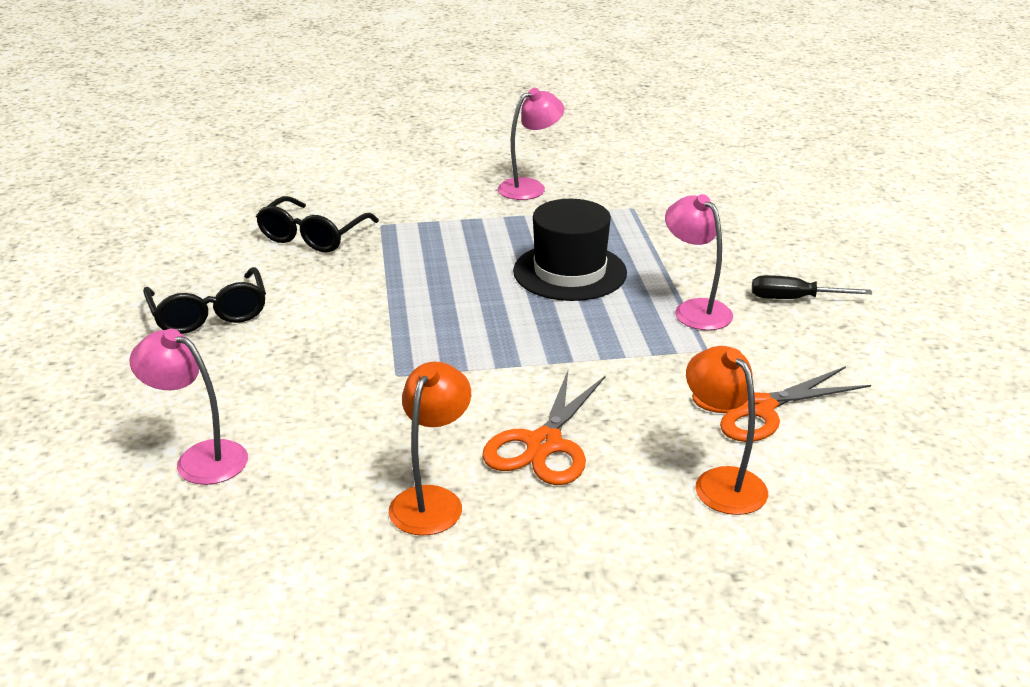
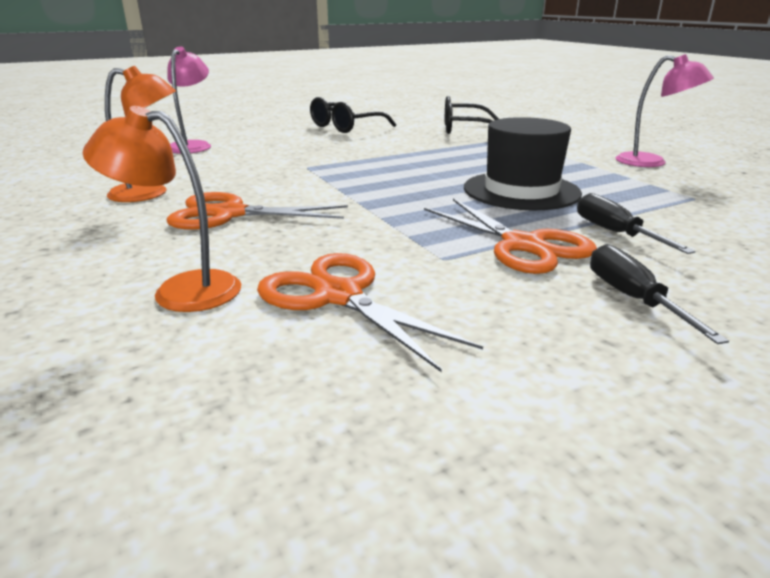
camera: 70 degrees right, 5 degrees down
(688, 266) = (614, 233): none -> black screwdriver
(695, 309) = (523, 245): pink lamp -> orange scissors
(721, 481) = (181, 290): orange lamp -> orange lamp turned 120 degrees counterclockwise

